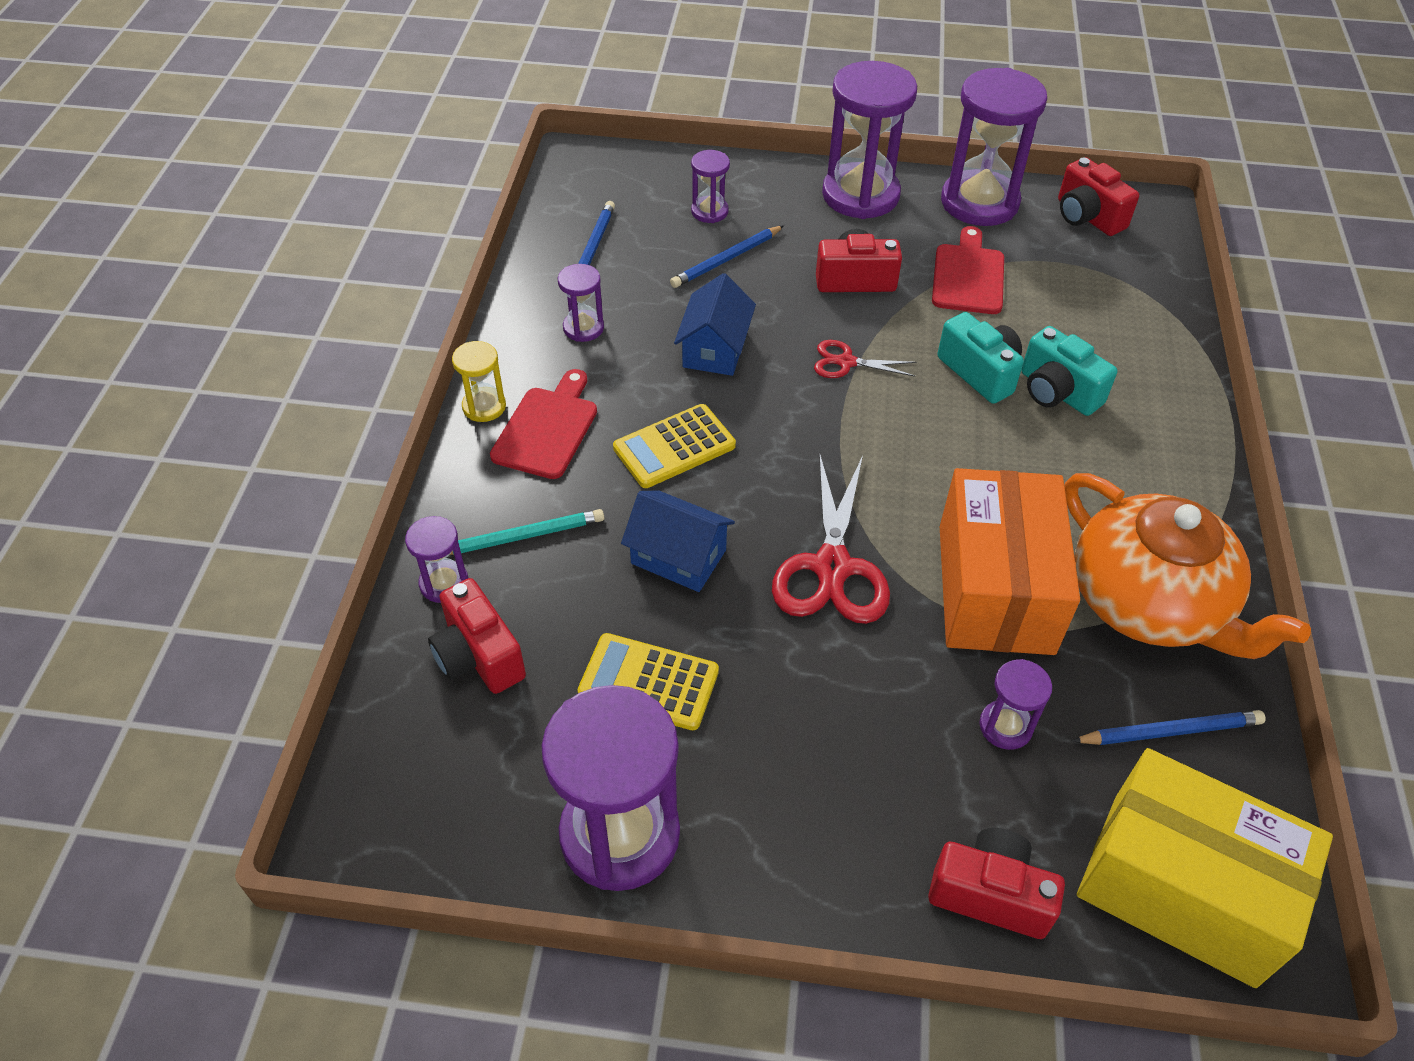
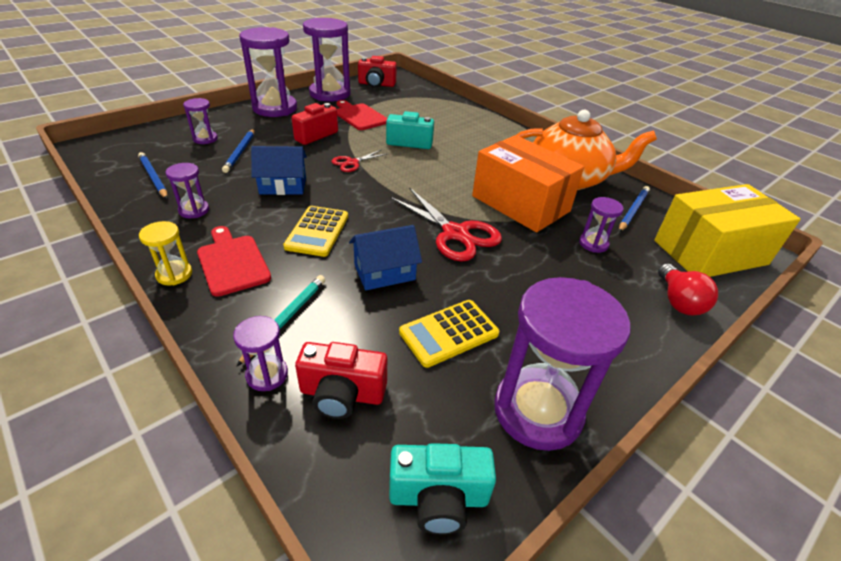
camera: 50 degrees left, 10 degrees down
(715, 349) = (283, 185): blue house -> blue house turned 60 degrees counterclockwise
(990, 894) = (678, 301): red camera -> red light bulb
(1057, 392) = (445, 135): turquoise camera -> turquoise camera (438, 498)

